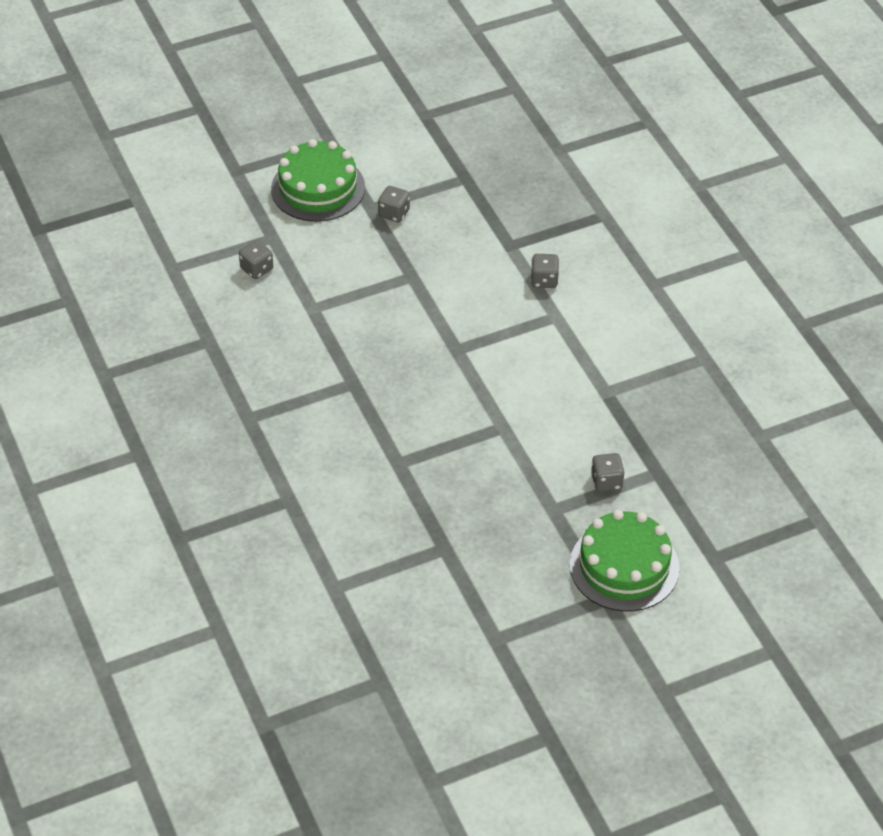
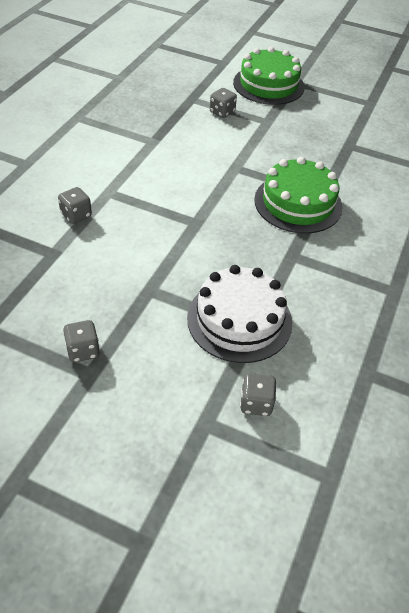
camera: 135 degrees left, 0 degrees up
(318, 188) = (101, 437): green cake -> green cake (298, 203)
(329, 306) = (239, 319): none -> white cake

